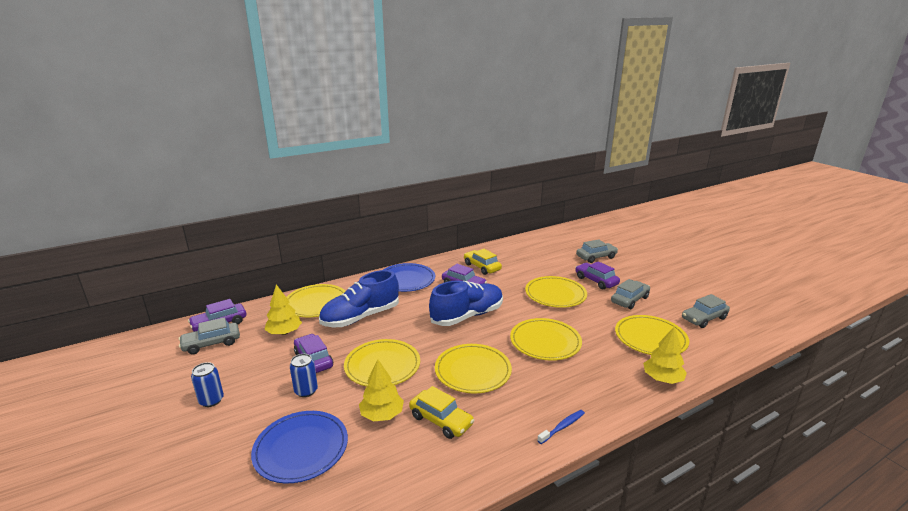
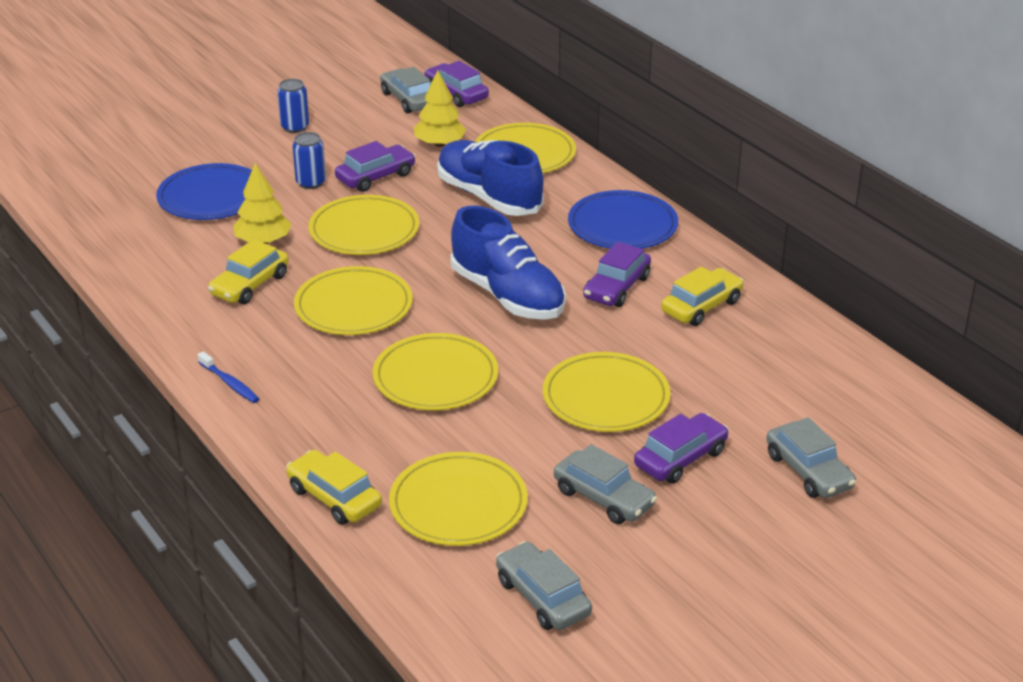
camera: 85 degrees right, 10 degrees up
(662, 379) = (334, 497): yellow tree -> yellow car

